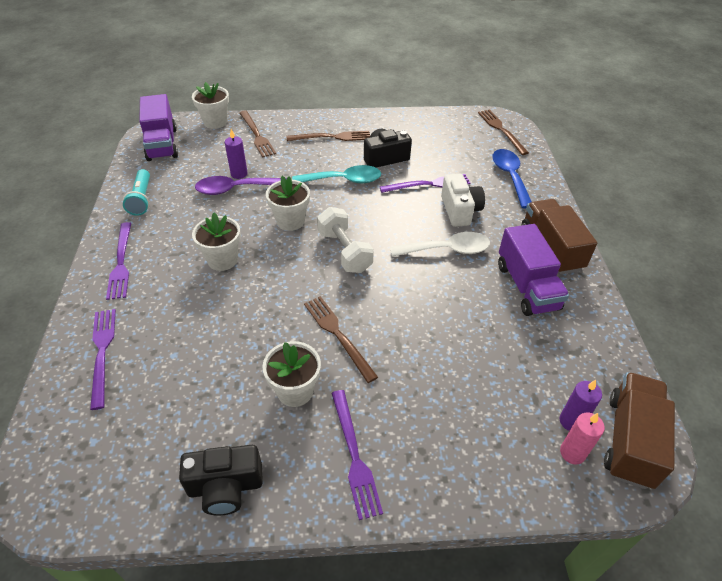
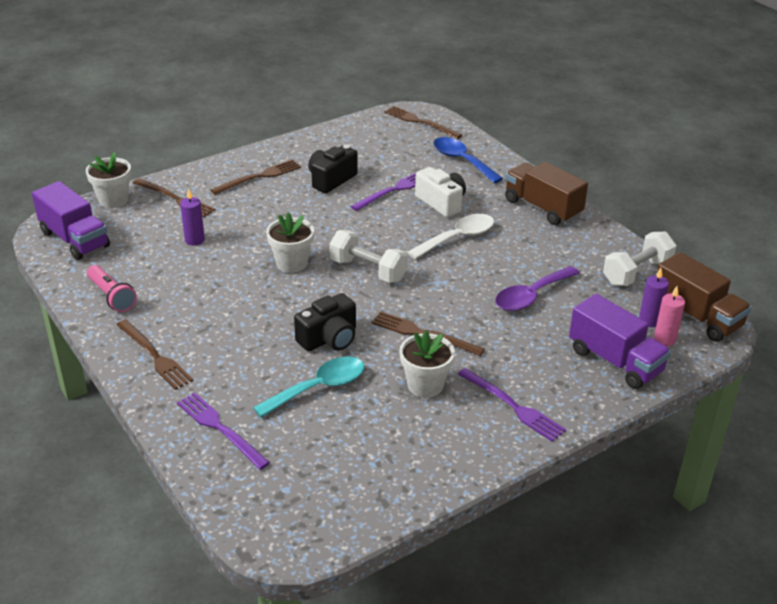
camera: 30 degrees left, 10 degrees down
(121, 263) = (154, 356): purple fork -> brown fork
(142, 199) = (111, 296): turquoise flashlight -> pink flashlight
(222, 260) = (258, 317): white flower pot -> none
(225, 487) = (432, 467): black camera -> black camera (329, 338)
(235, 189) = (205, 255): purple spoon -> purple spoon (531, 296)
(344, 180) = (309, 212): turquoise spoon -> turquoise spoon (319, 388)
(527, 286) = (546, 243): purple truck -> purple truck (615, 361)
(598, 357) = (637, 272): none -> white dumbbell
(630, 440) = (696, 316): brown truck -> brown truck turned 150 degrees clockwise

